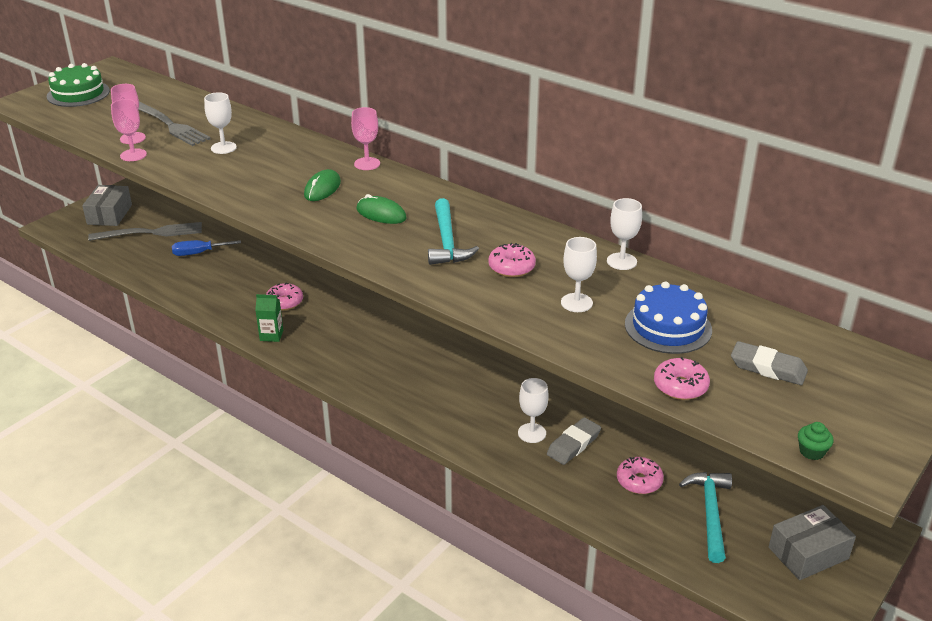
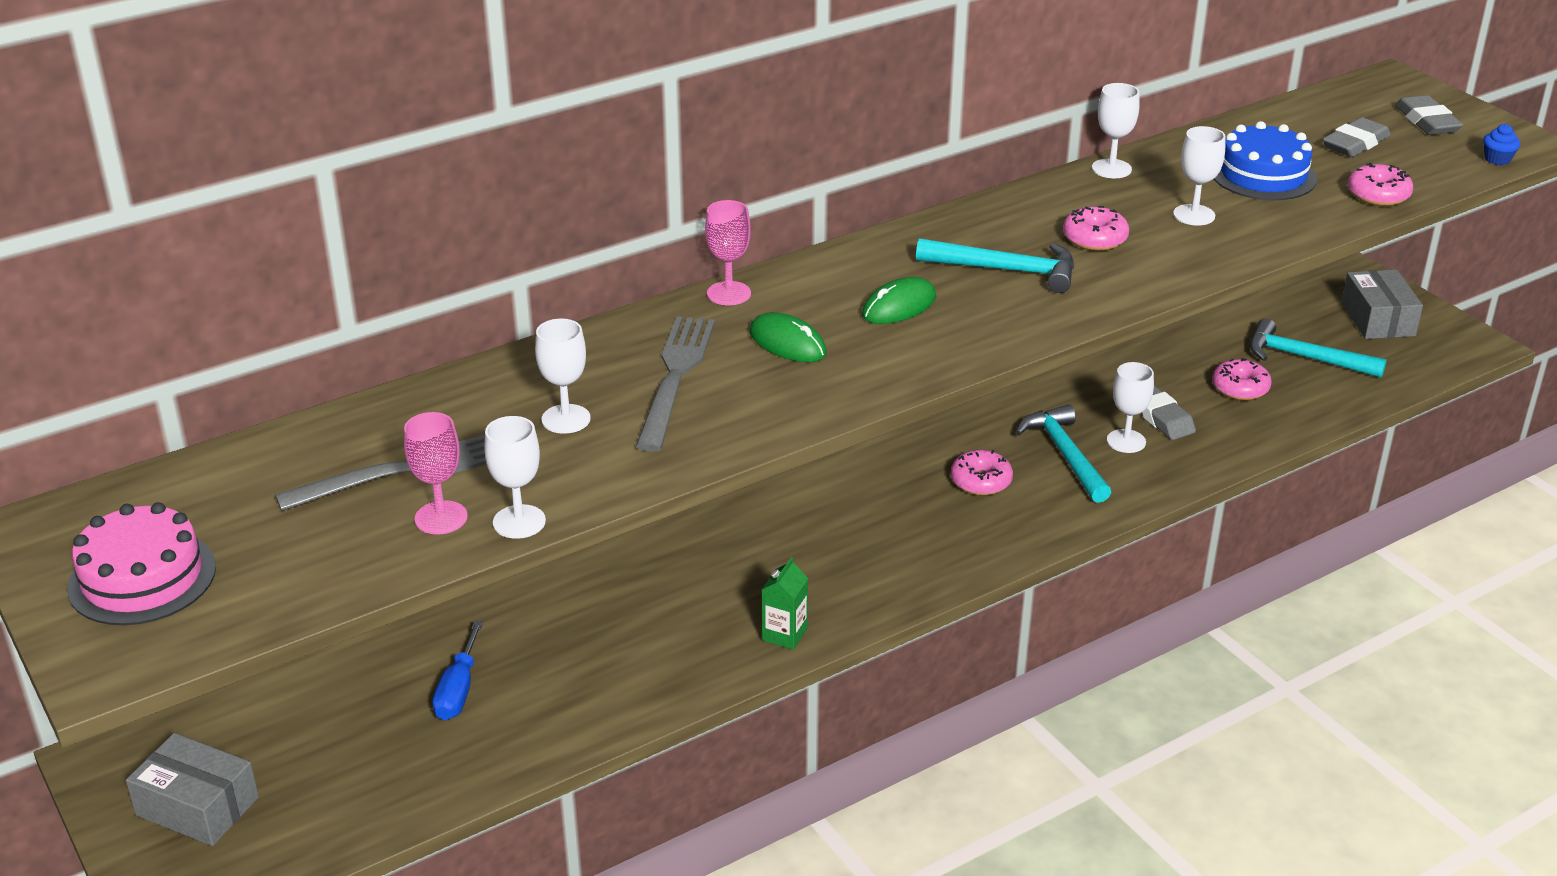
camera: 70 degrees left, 0 degrees up
(78, 93) = (142, 578): green cake -> pink cake
(133, 155) = (519, 522): pink goblet -> white goblet
(152, 232) = (329, 747): grey fork -> grey fork (675, 375)
(284, 302) = (694, 606): pink donut -> pink donut (981, 481)
(499, 408) = (1065, 454): none -> turquoise hammer
(811, 451) = (1497, 159): green cupcake -> blue cupcake
(853, 405) = (1427, 121): none -> grey eraser

